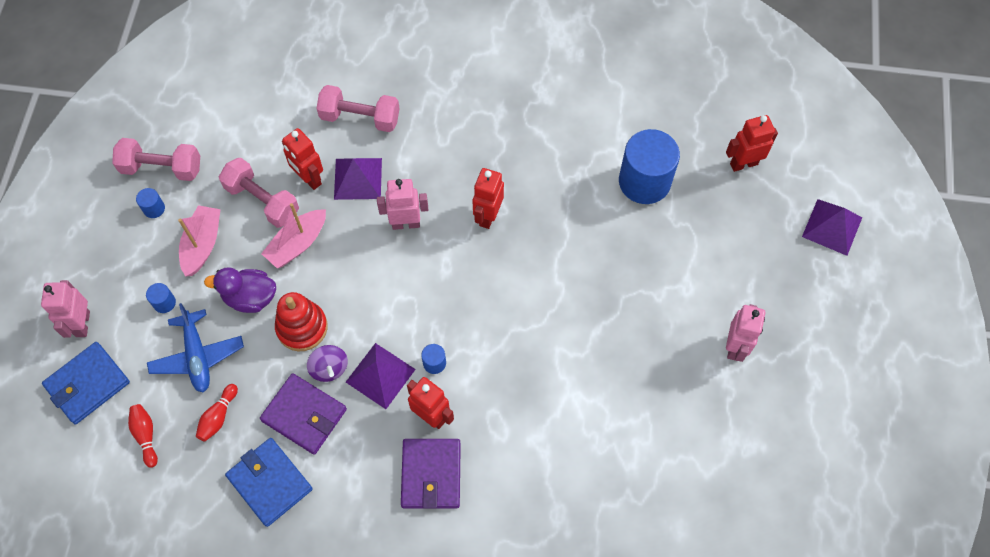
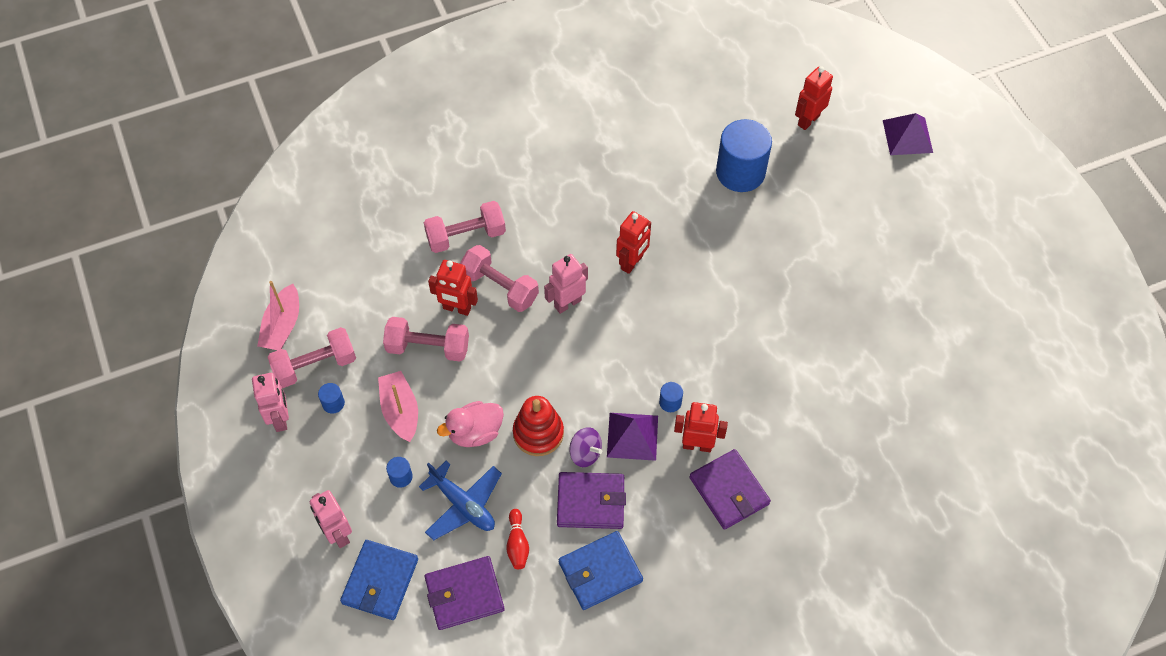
camera: 30 degrees left, 5 degrees down
(146, 435) = (464, 594): red bowling pin -> purple wallet
(250, 297) = (475, 432): purple duck -> pink duck
(270, 482) = (600, 572): blue wallet -> blue wallet turned 45 degrees counterclockwise
(297, 244) = (485, 367): pink boat -> pink boat (282, 326)
(358, 178) = (500, 287): purple pyramid -> pink dumbbell
(488, 216) = (632, 262): red robot -> red robot turned 135 degrees counterclockwise
(735, 347) = (897, 265): pink robot -> pink robot (280, 418)

